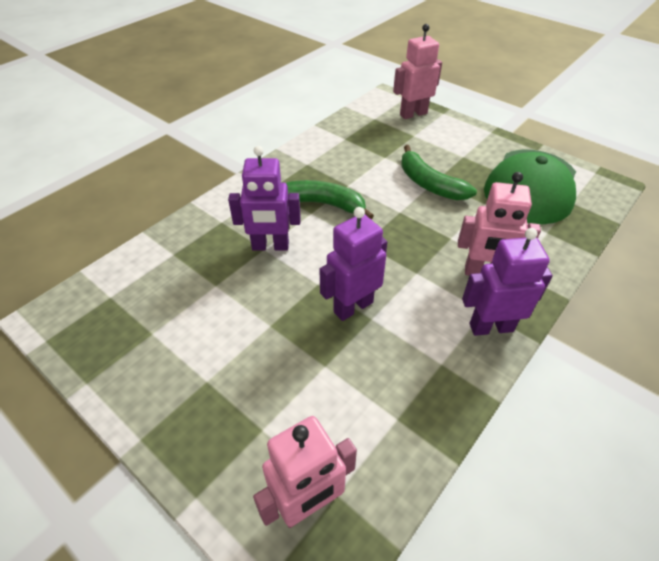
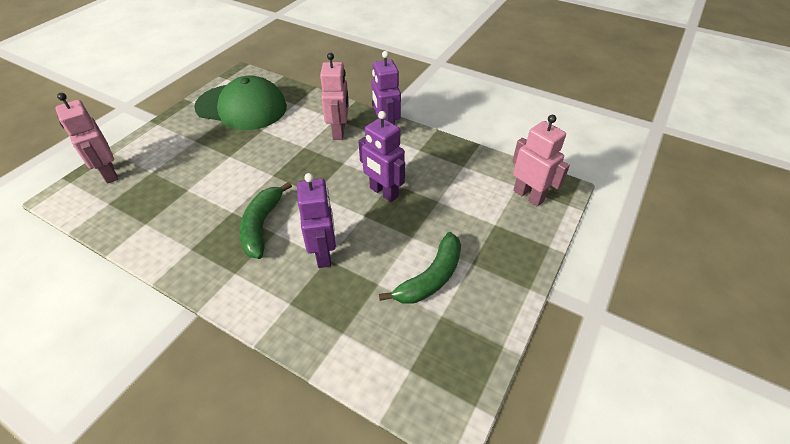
camera: 100 degrees left, 0 degrees up
(429, 184) = (235, 159): green banana -> green banana (431, 278)

